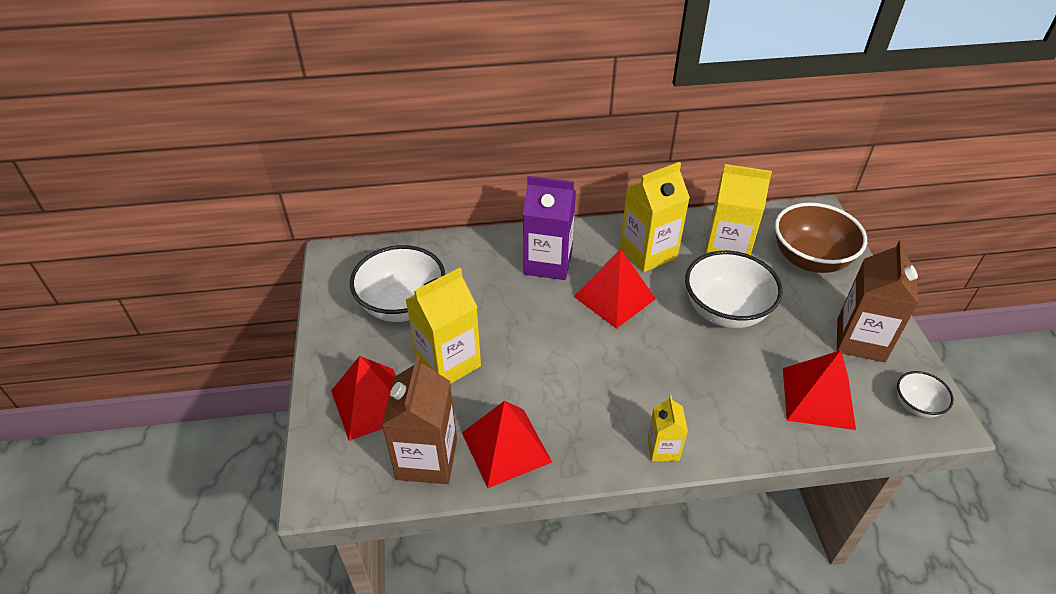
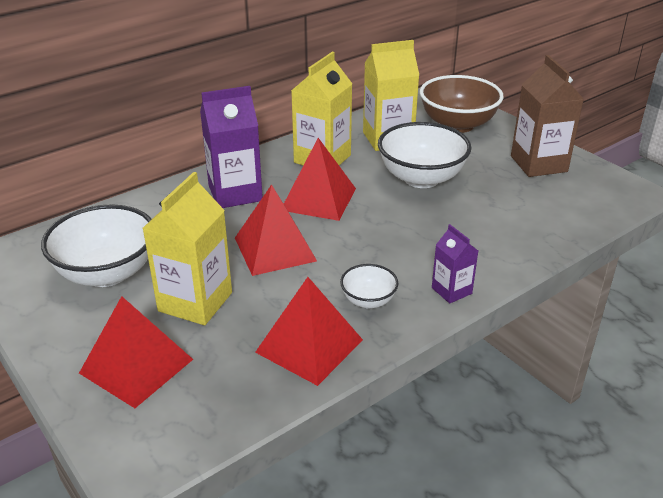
camera: 30 degrees left, 10 degrees down
(427, 459) = (236, 388): brown carton -> none
(663, 448) = (451, 290): yellow carton -> purple carton
(818, 398) = (540, 211): red pyramid -> red pyramid (274, 249)
(916, 405) = (612, 191): white bowl -> white bowl (368, 301)

